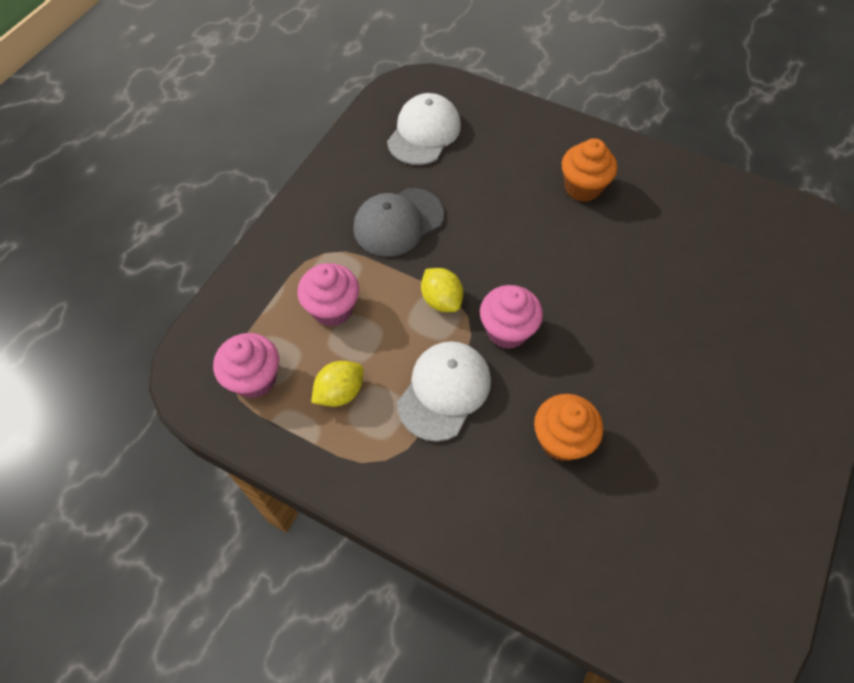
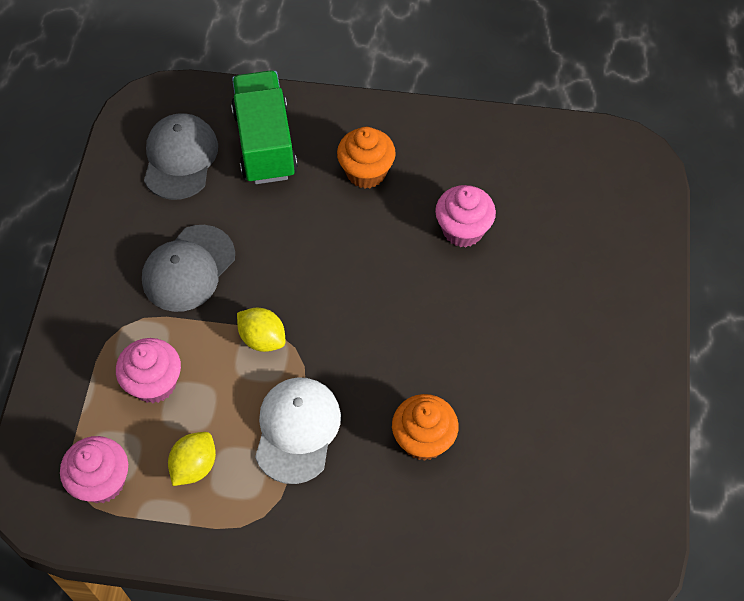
camera: 20 degrees left, 0 degrees up
(424, 133) = (180, 158): white cap -> grey cap
(500, 140) = (265, 143): none -> green truck
(507, 331) = (338, 349): pink cupcake -> pink cupcake (463, 230)

